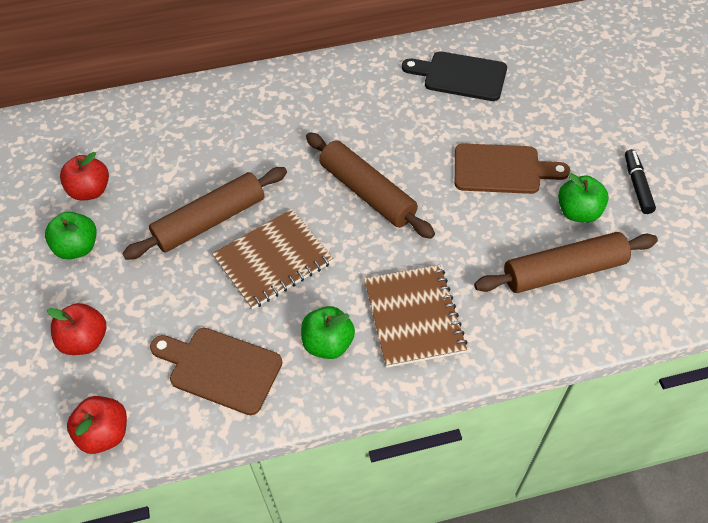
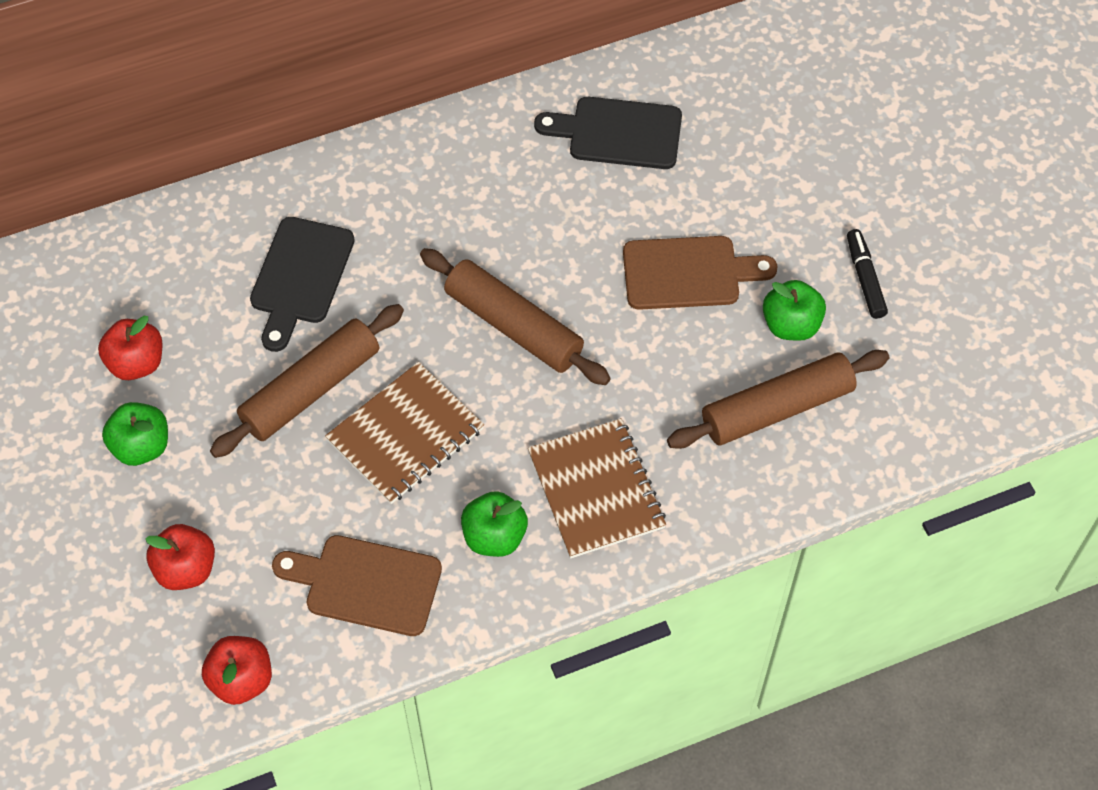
camera: 10 degrees left, 5 degrees up
(220, 146) = (300, 277): none -> black cutting board

